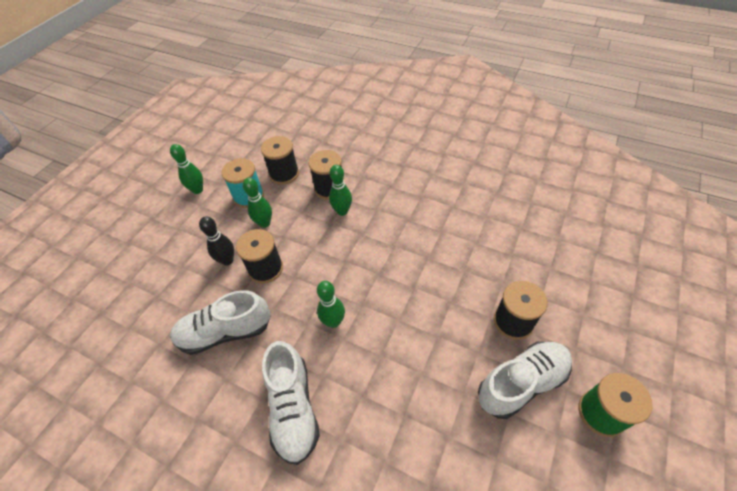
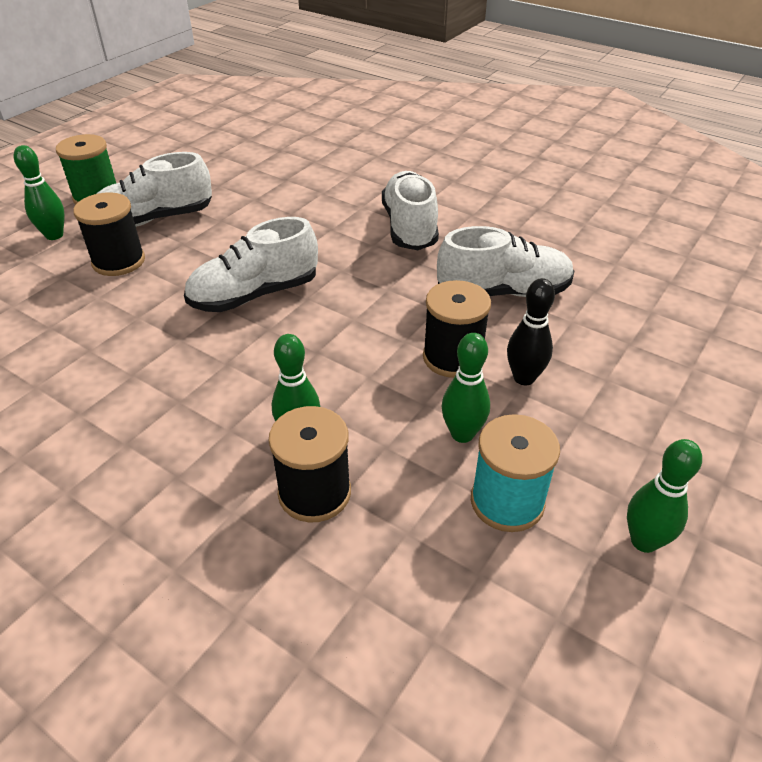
camera: 175 degrees left, 10 degrees down
(284, 174) = (422, 554): black spool -> none
(333, 322) = (351, 286): green bowling pin -> green bowling pin (54, 235)
(398, 302) = (254, 295): none -> white shoe

